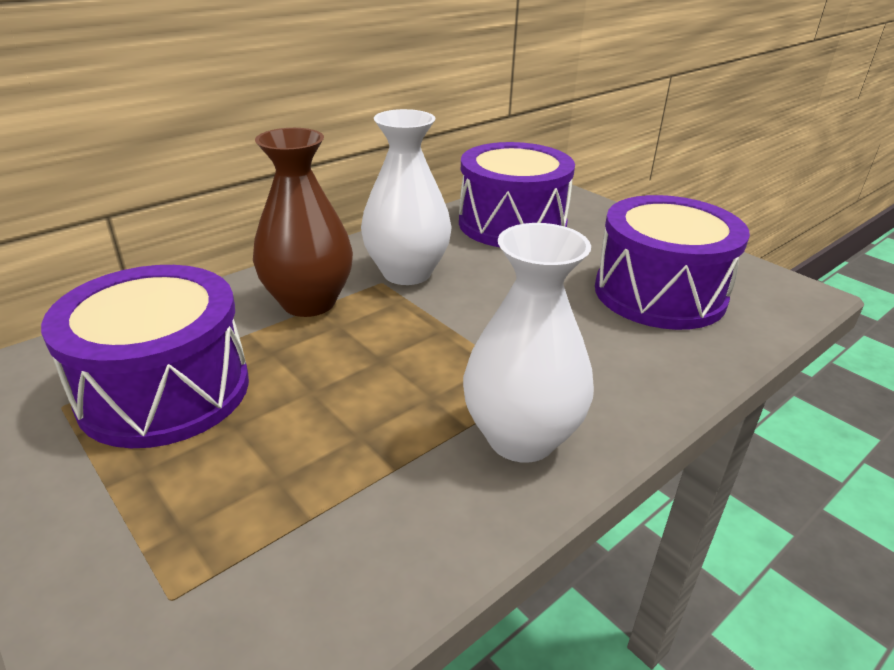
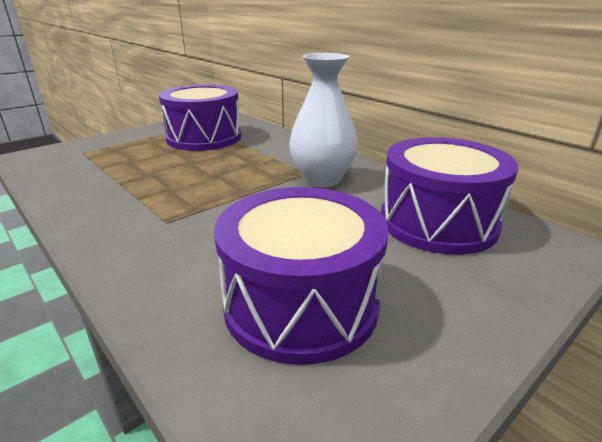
camera: 90 degrees right, 5 degrees down
(308, 302) = (279, 156): brown vase -> none
(521, 438) = (118, 214): white vase -> none

